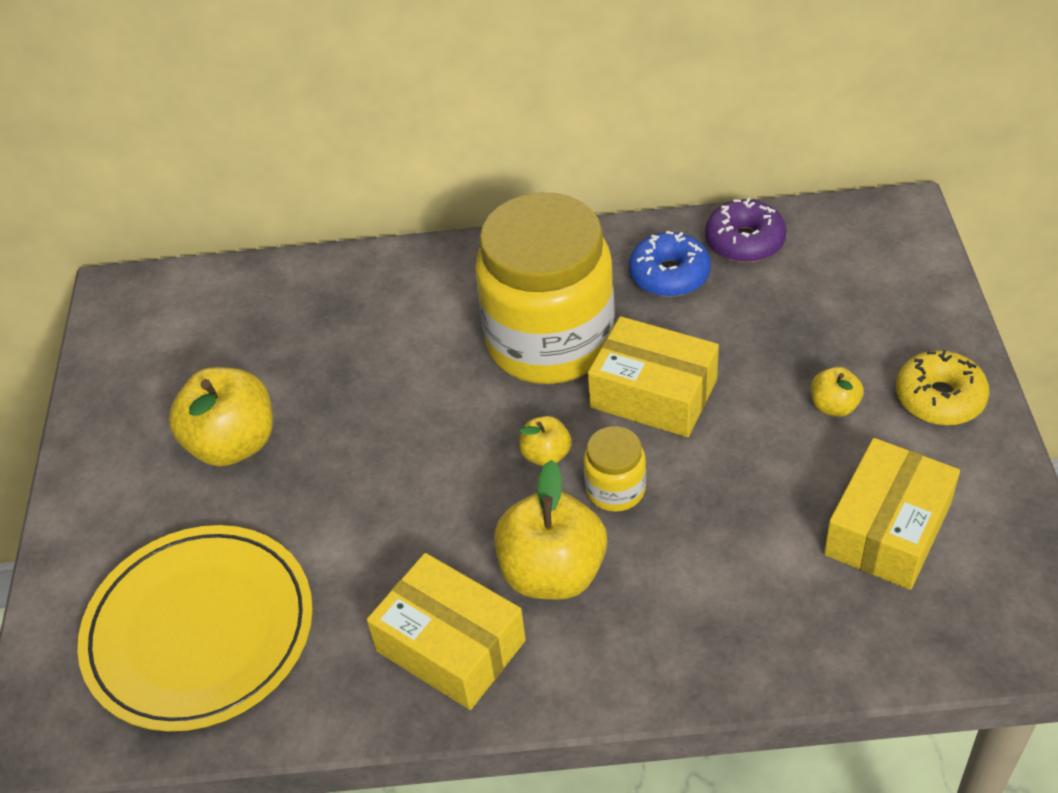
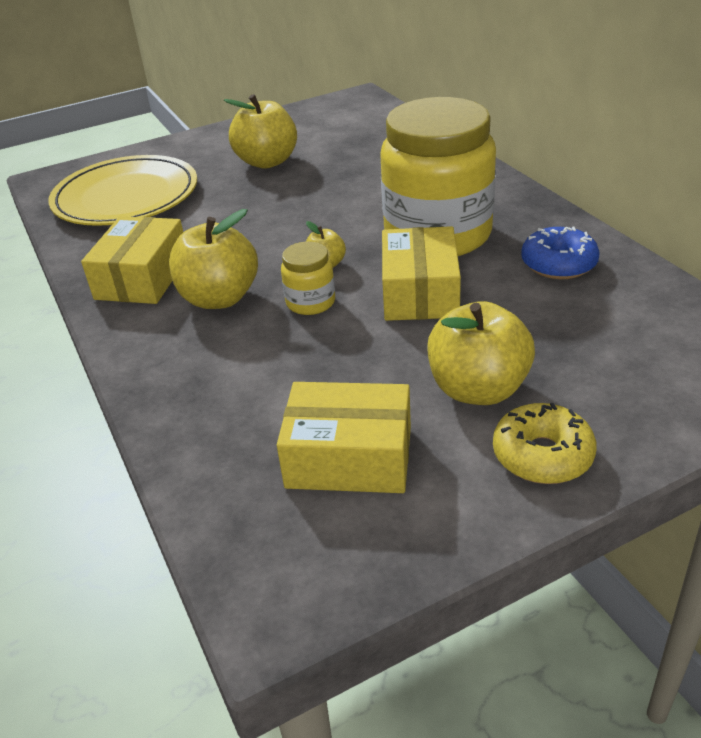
camera: 65 degrees right, 10 degrees down
(745, 241) = (639, 289): purple donut -> none
(834, 406) = (478, 389): yellow apple -> yellow apple, size x1.99

